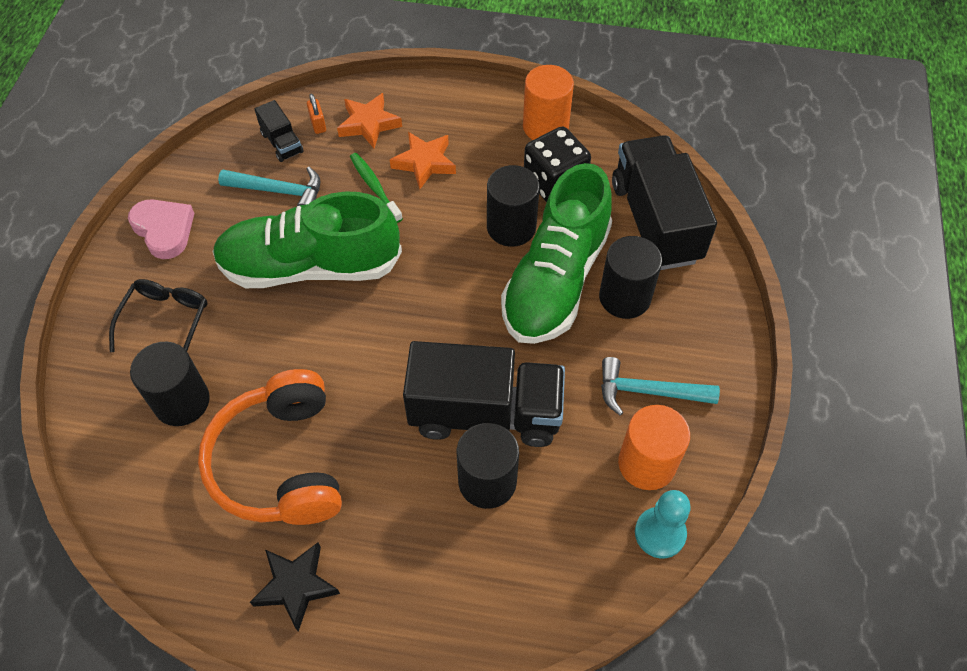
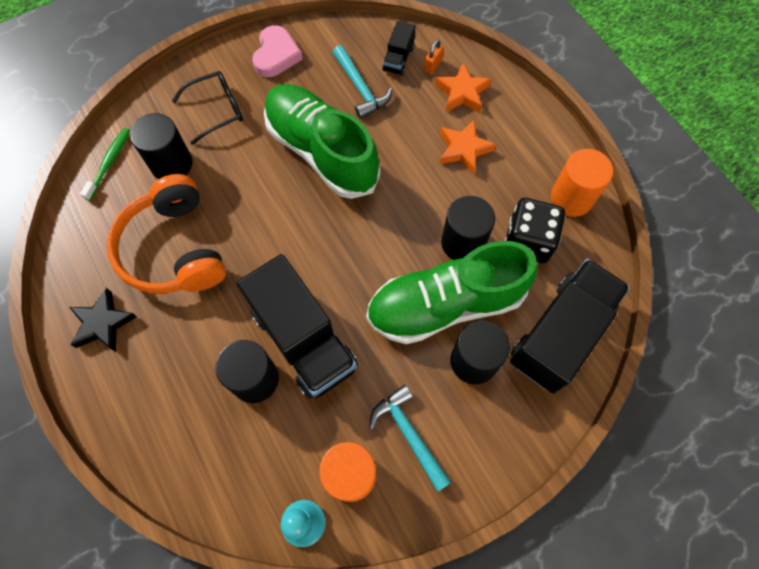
camera: 50 degrees right, 10 degrees up
(280, 462) = (174, 249): orange headphones -> orange headphones turned 60 degrees counterclockwise
(374, 187) = (415, 137): green toothbrush -> green toothbrush (109, 163)

